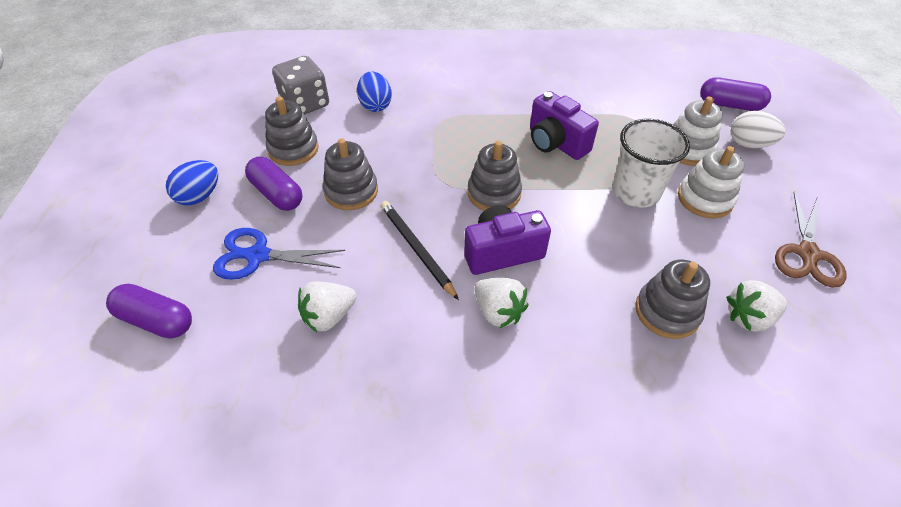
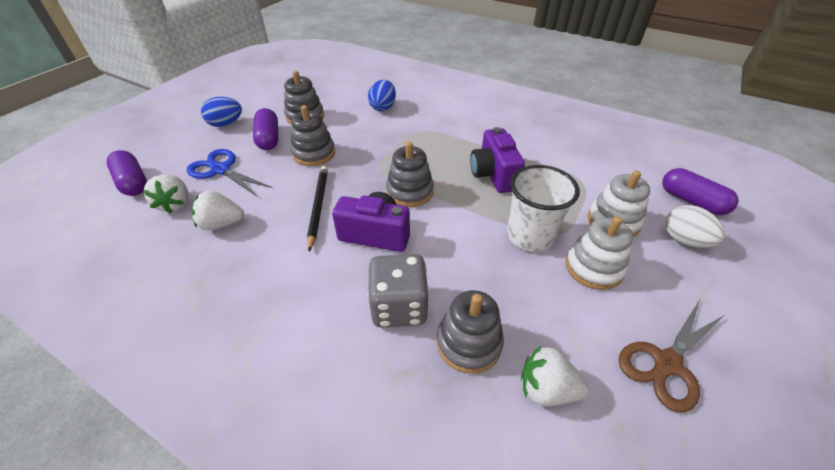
camera: 30 degrees right, 5 degrees down
(305, 104) = (339, 93): grey dice -> grey dice (399, 307)
(498, 312) = (331, 274): white strawberry -> white strawberry (175, 204)

